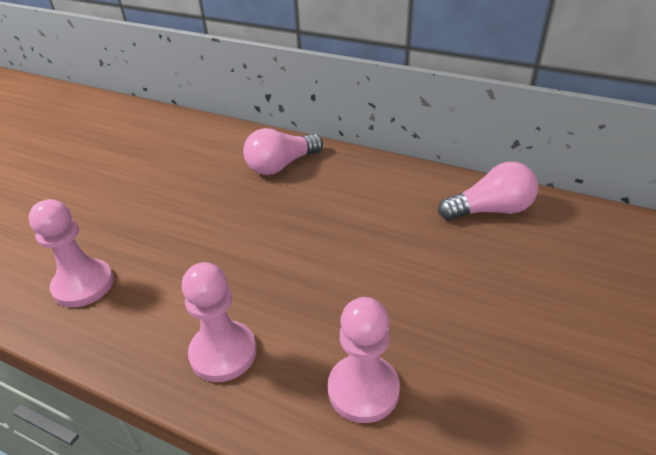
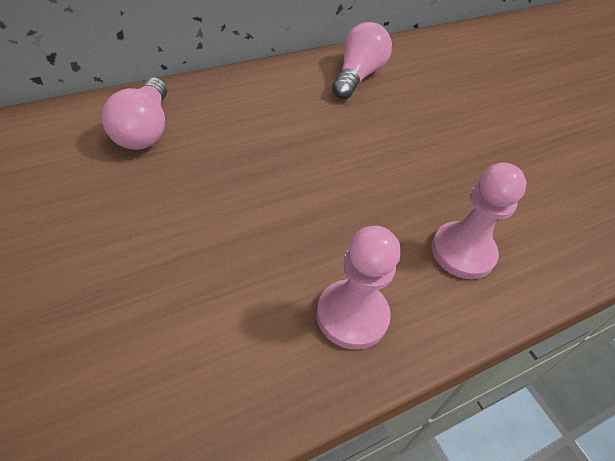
camera: 60 degrees left, 10 degrees up
(83, 285) = (125, 391): pink pawn -> none

